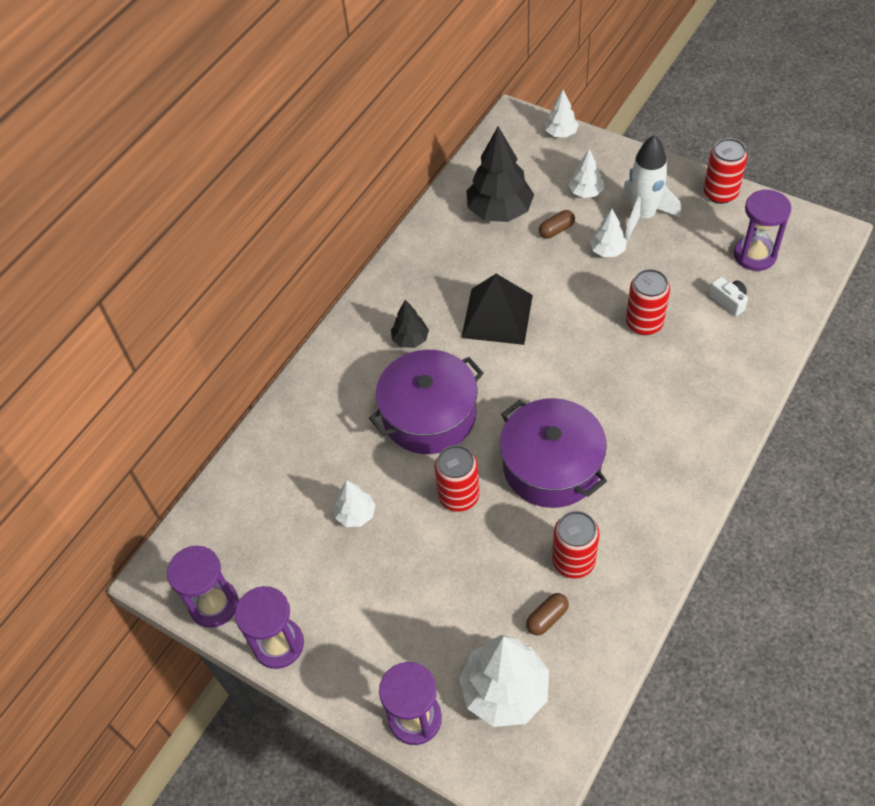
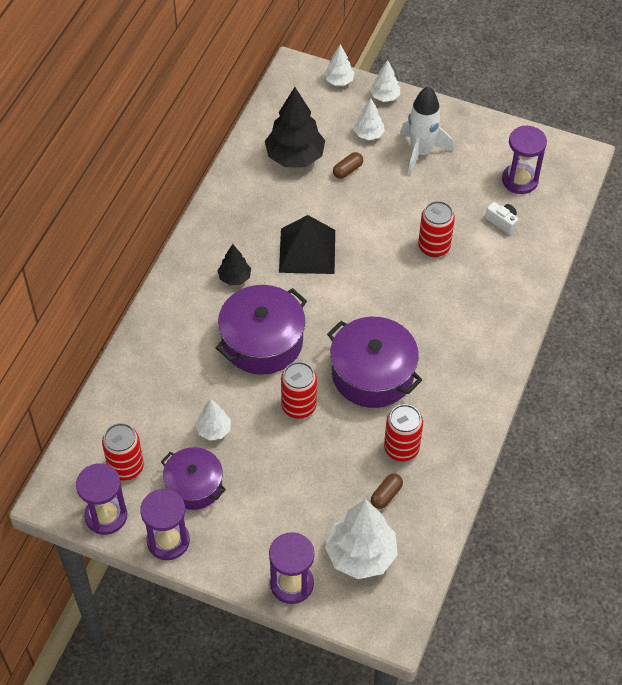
camera: 15 degrees left, 0 degrees up
(321, 579) = (194, 485): none -> purple pot
(607, 251) = (394, 186): white tree -> white tree (384, 96)
(720, 193) = (485, 127): red can -> red can (126, 467)

